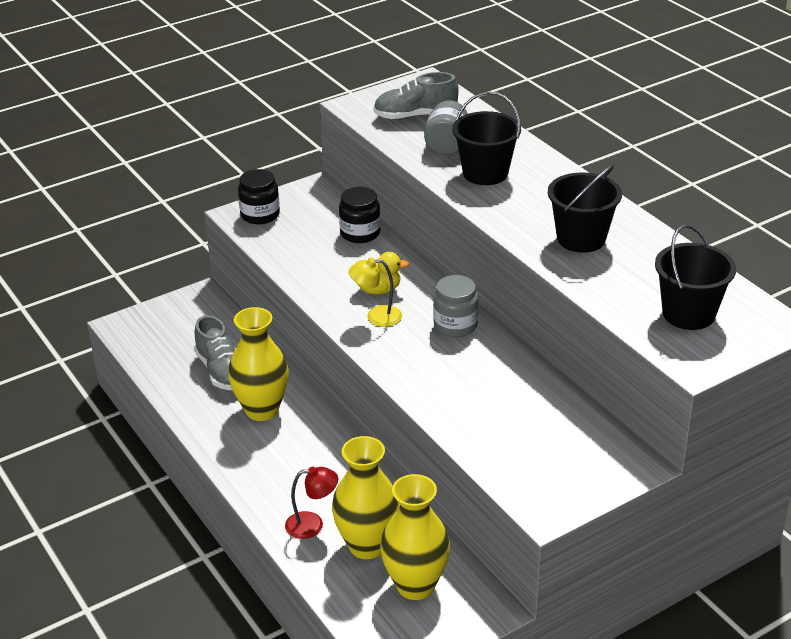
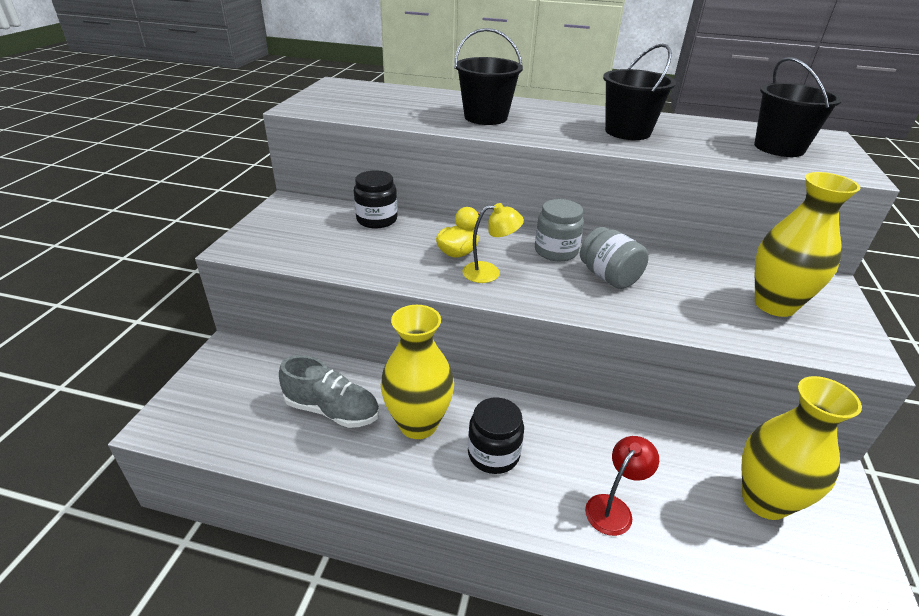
camera: 45 degrees left, 0 degrees up
(260, 215) = (262, 239): black jar -> black jar (493, 454)
(367, 545) = (679, 492): yellow vase -> yellow vase (774, 305)
(376, 317) = (489, 273): yellow lamp -> yellow lamp turned 135 degrees counterclockwise
(415, 116) = (365, 101): grey shoe -> none
(447, 145) = (424, 110): grey jar -> grey jar (608, 277)

